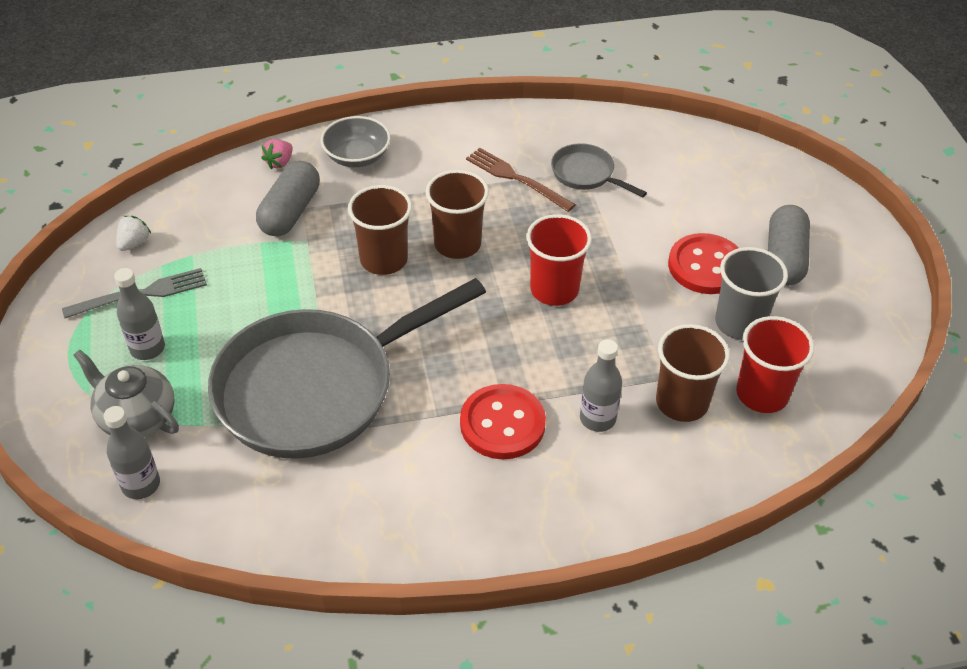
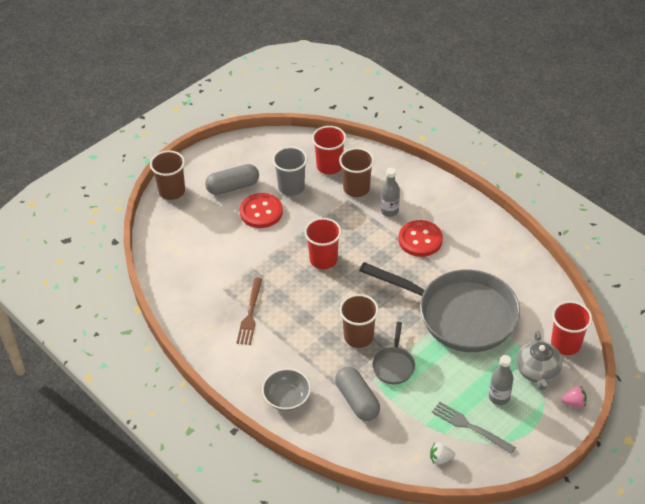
camera: 120 degrees left, 0 degrees up
(141, 485) = (565, 344): grey bottle -> red cup
(279, 162) = (321, 433): pink strawberry -> pink strawberry (574, 403)
(290, 212) = (357, 400): grey capsule -> grey capsule turned 75 degrees clockwise
(457, 244) = (322, 313): brown cup -> brown cup (172, 191)
(586, 174) = (223, 286): grey pan -> grey pan (393, 365)

